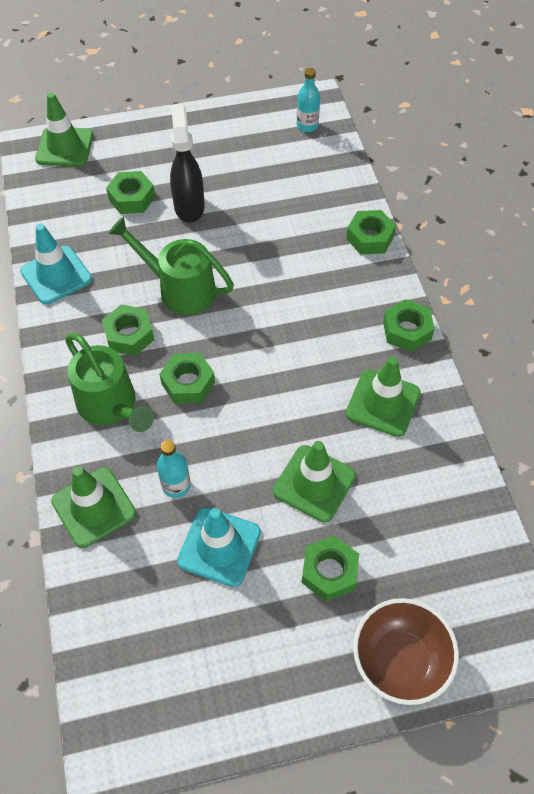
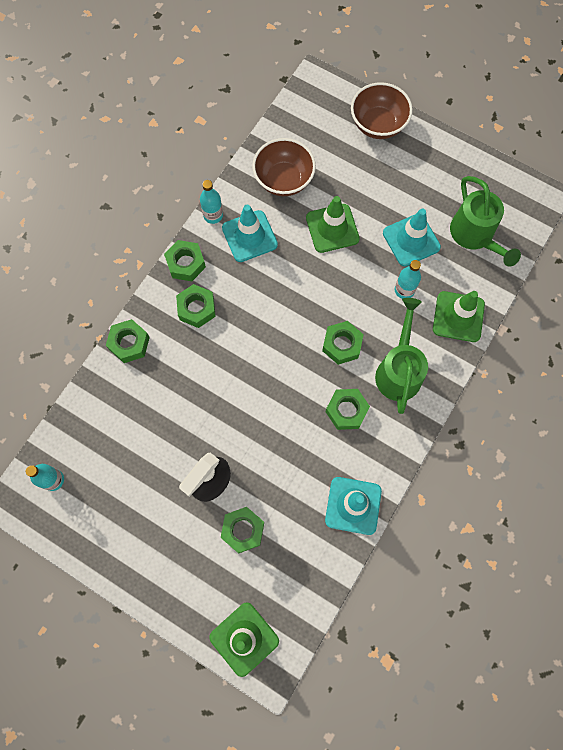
camera: 135 degrees left, 15 degrees up
(179, 289) = (285, 417): green watering can -> green watering can (475, 236)
(329, 571) = (369, 183): green nut -> green nut (196, 308)
(383, 403) = (249, 236): green traffic cone -> turquoise traffic cone
(420, 489) = (283, 180): none -> brown bowl
(439, 392) = (213, 215): none -> turquoise bottle

